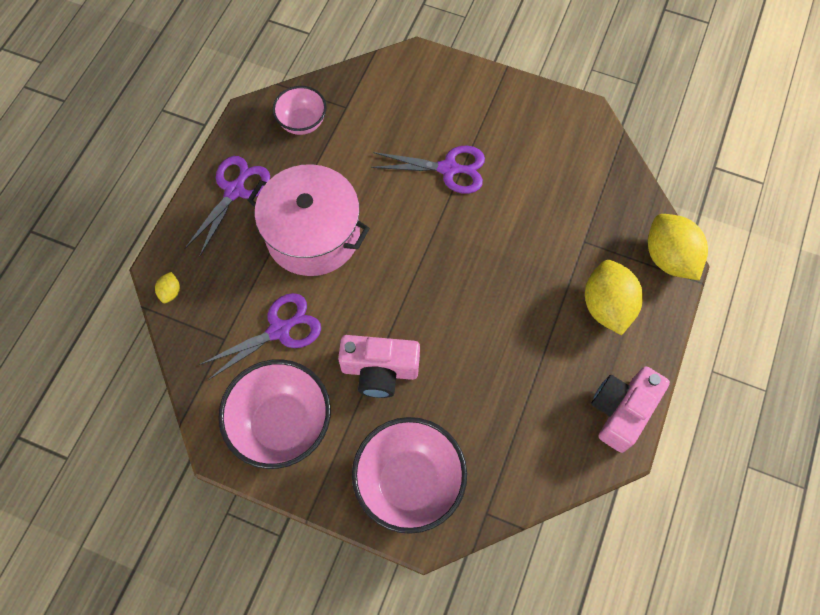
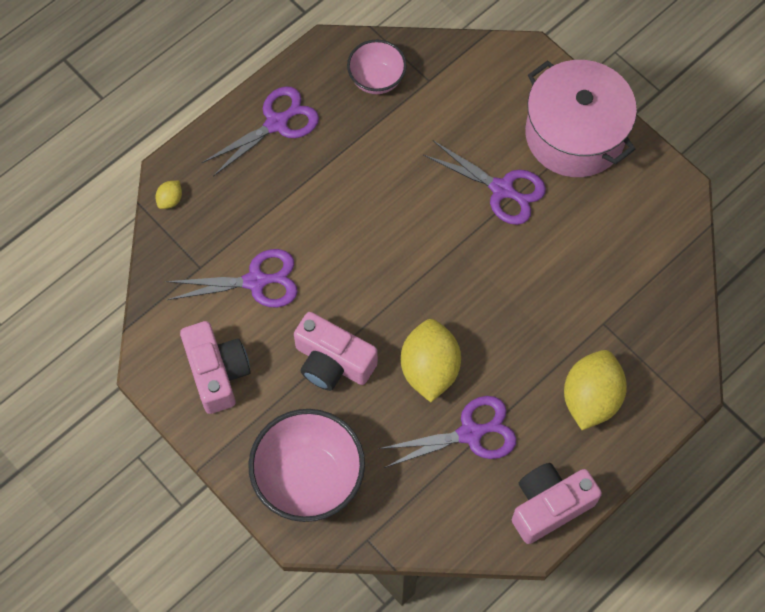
camera: 25 degrees right, 0 degrees up
(282, 425) = (217, 372): pink bowl -> pink camera
(313, 235) = (332, 200): pink pot -> pink pot (574, 134)
(526, 379) = (470, 433): none -> purple scissors
(669, 258) = (683, 378): yellow lemon -> yellow lemon (429, 369)

